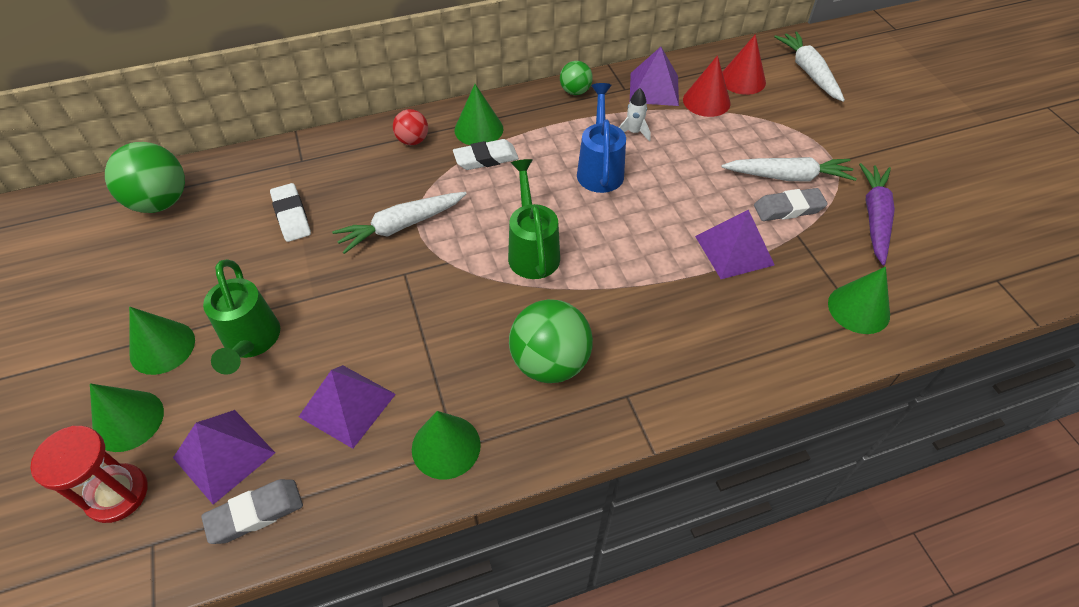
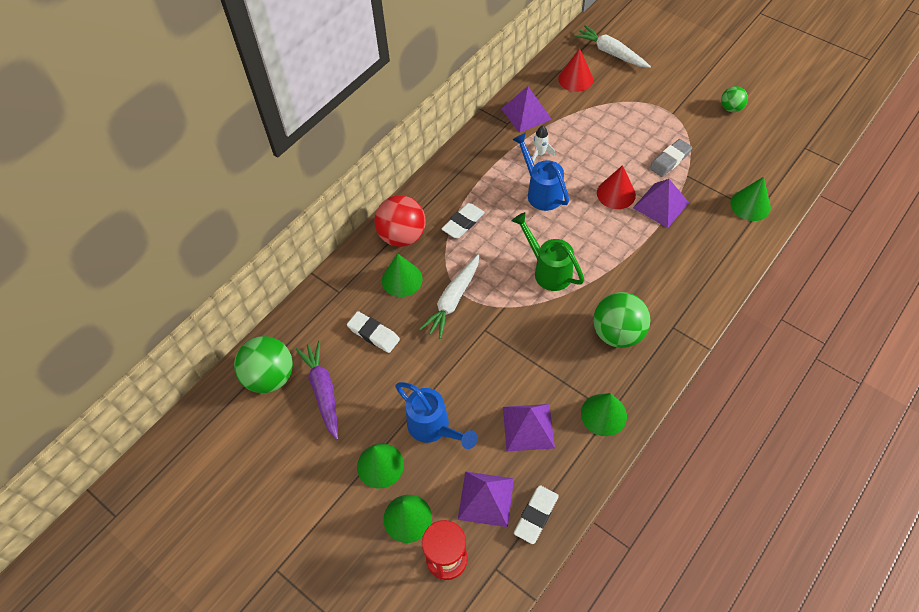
camera: 30 degrees left, 5 degrees up
(251, 343) = (434, 428): green watering can -> blue watering can
(255, 513) = (536, 515): grey eraser -> white eraser
(413, 141) = (402, 236): red ball -> red ball, size x1.82
(478, 129) = (438, 204): green cone -> green cone (402, 279)
(575, 91) = (477, 142): green ball -> green ball (731, 108)
(706, 101) = (566, 107): red cone -> red cone (616, 194)
(788, 177) = (654, 138): white carrot -> none
(874, 217) = (719, 141): purple carrot -> purple carrot (323, 391)

